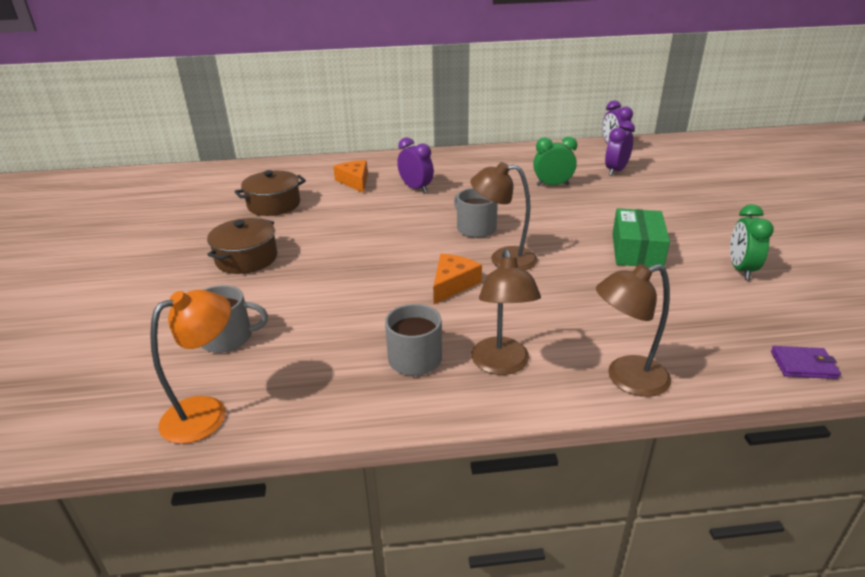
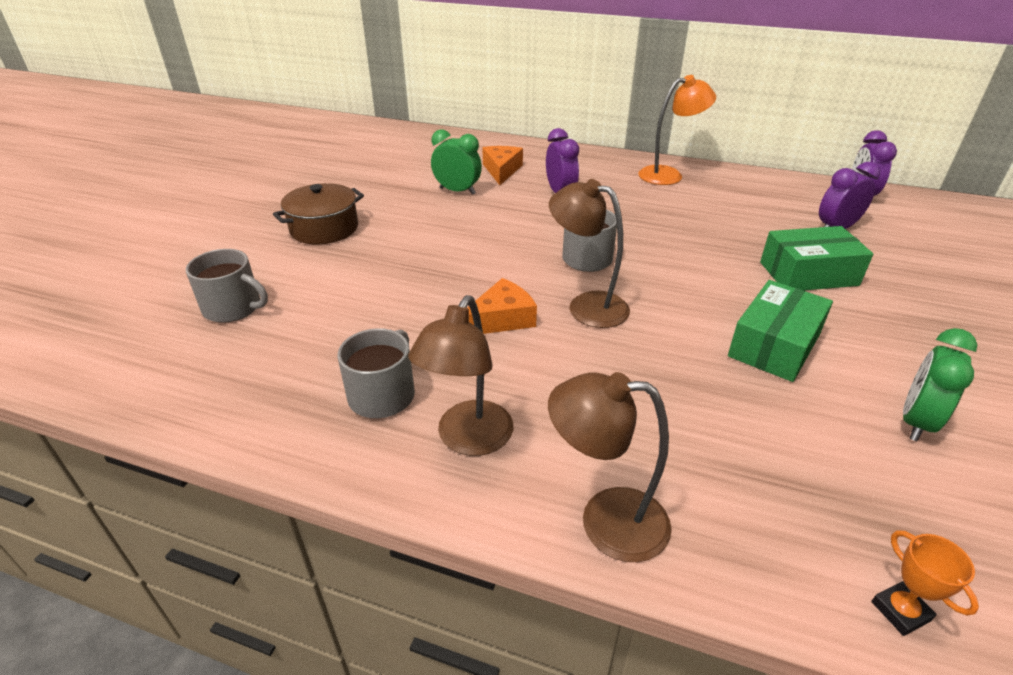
camera: 25 degrees right, 5 degrees up
(207, 412) = (146, 380): orange lamp -> orange lamp (668, 175)
(274, 205) = (400, 177): brown pot -> none
(552, 185) = (730, 227): green clock -> green clock (457, 191)
(622, 202) = (808, 274): none -> green box
(803, 365) = (900, 611): purple wallet -> orange trophy

